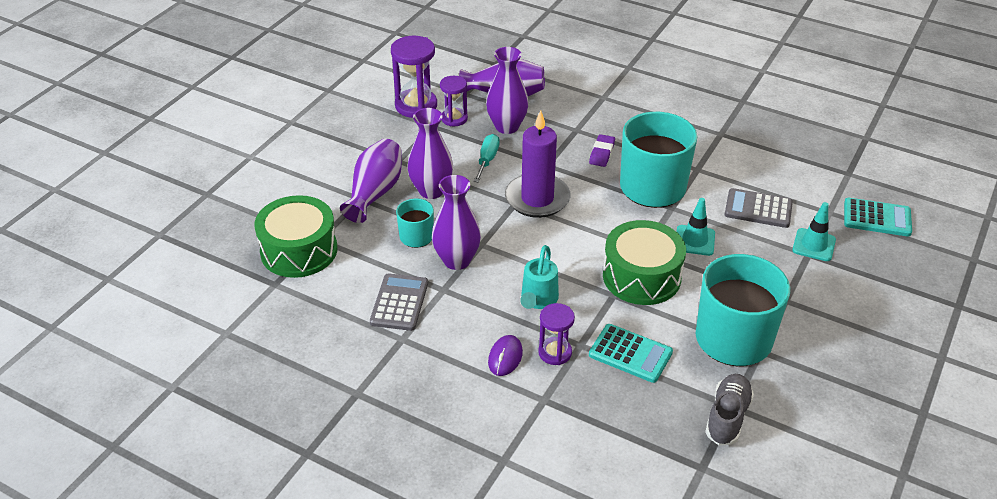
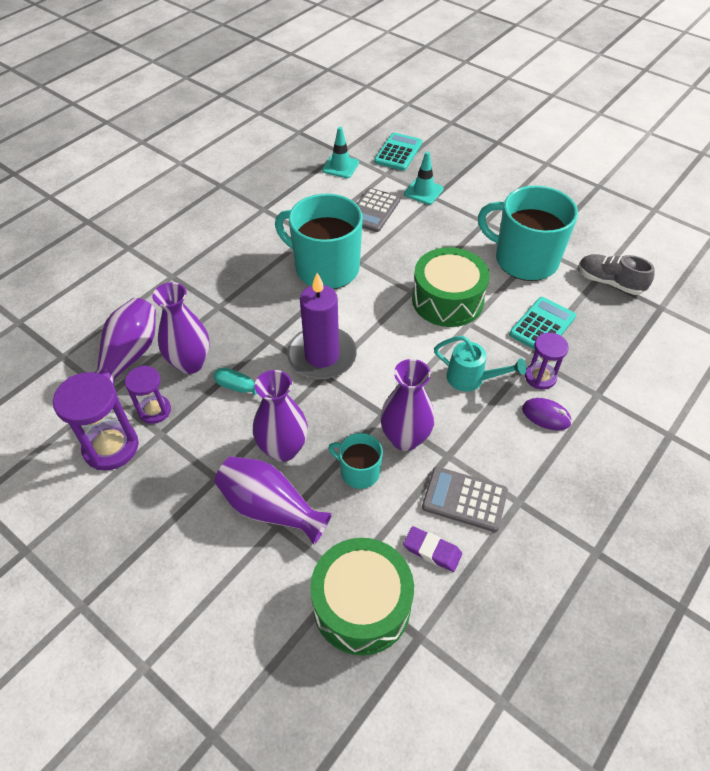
camera: 80 degrees left, 10 degrees up
(601, 153) = (264, 294): purple eraser -> purple eraser (432, 551)
(694, 240) = (406, 257): turquoise traffic cone -> turquoise traffic cone (340, 166)

